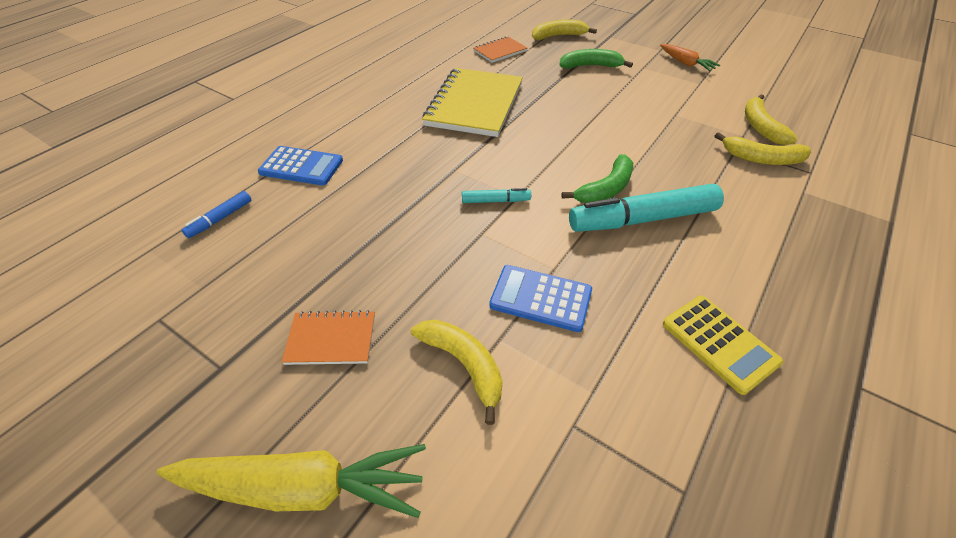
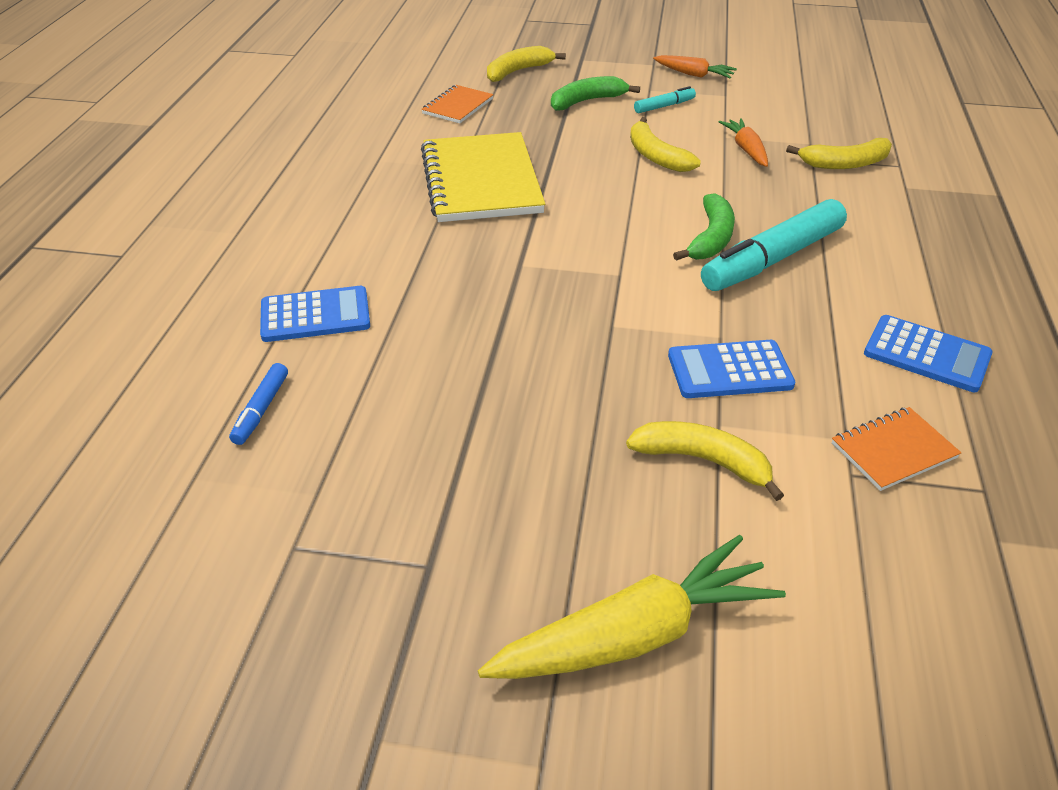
camera: 25 degrees left, 5 degrees down
(331, 339) = (536, 489): orange notebook -> orange notebook (893, 451)
(496, 201) = (600, 285): turquoise marker -> turquoise marker (664, 106)
(685, 128) = (746, 149): none -> orange carrot
(719, 343) = (926, 354): yellow calculator -> blue calculator
(760, 127) = (821, 129): yellow banana -> yellow banana (655, 156)

